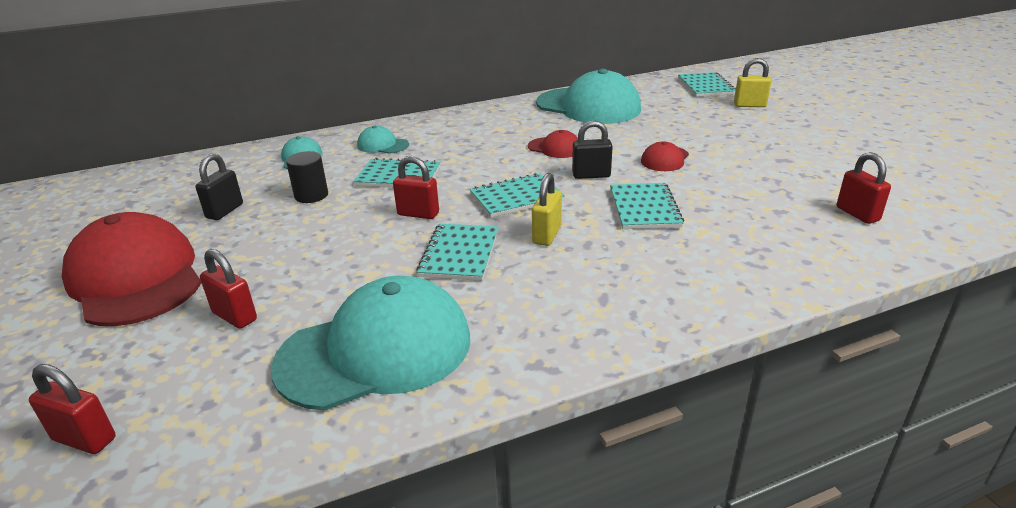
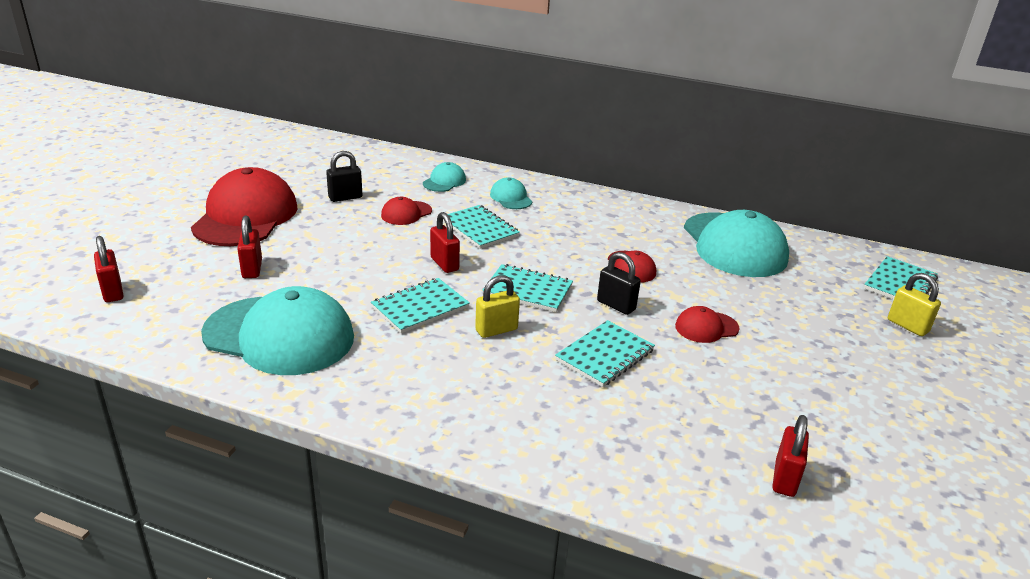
camera: 40 degrees right, 0 degrees up
(311, 195) = (406, 213): black cylinder -> red cap

